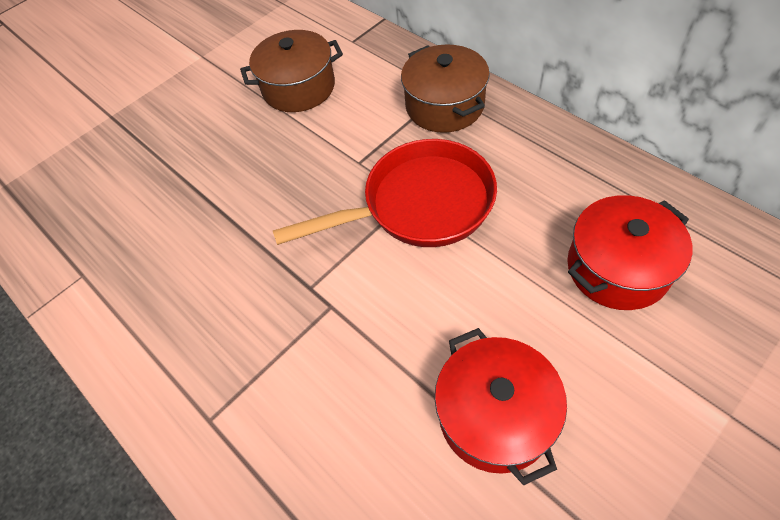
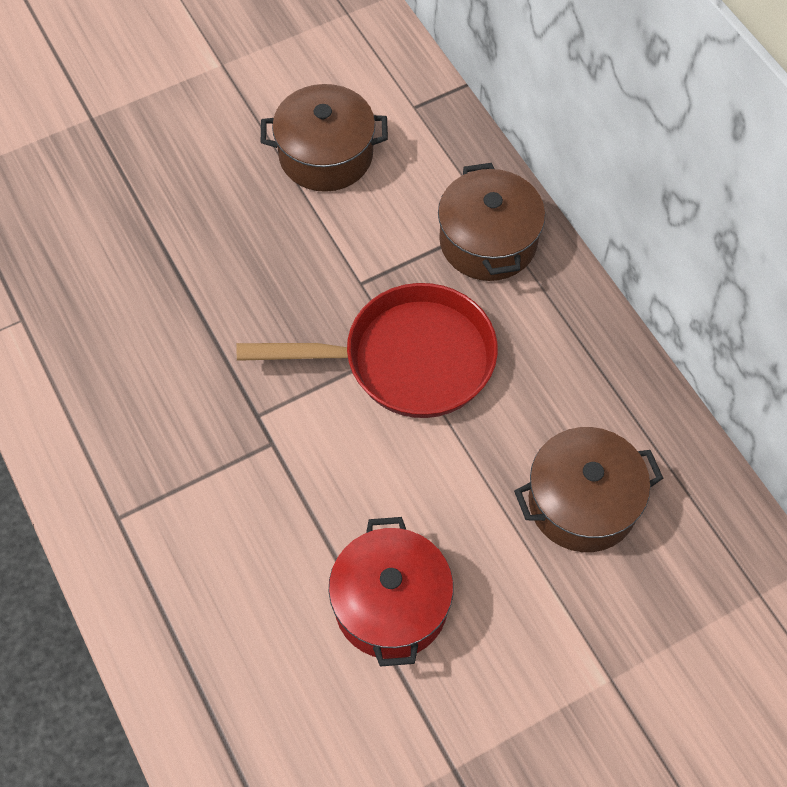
camera: 10 degrees right, 5 degrees up
(617, 268) = (582, 503): red pot -> brown pot

